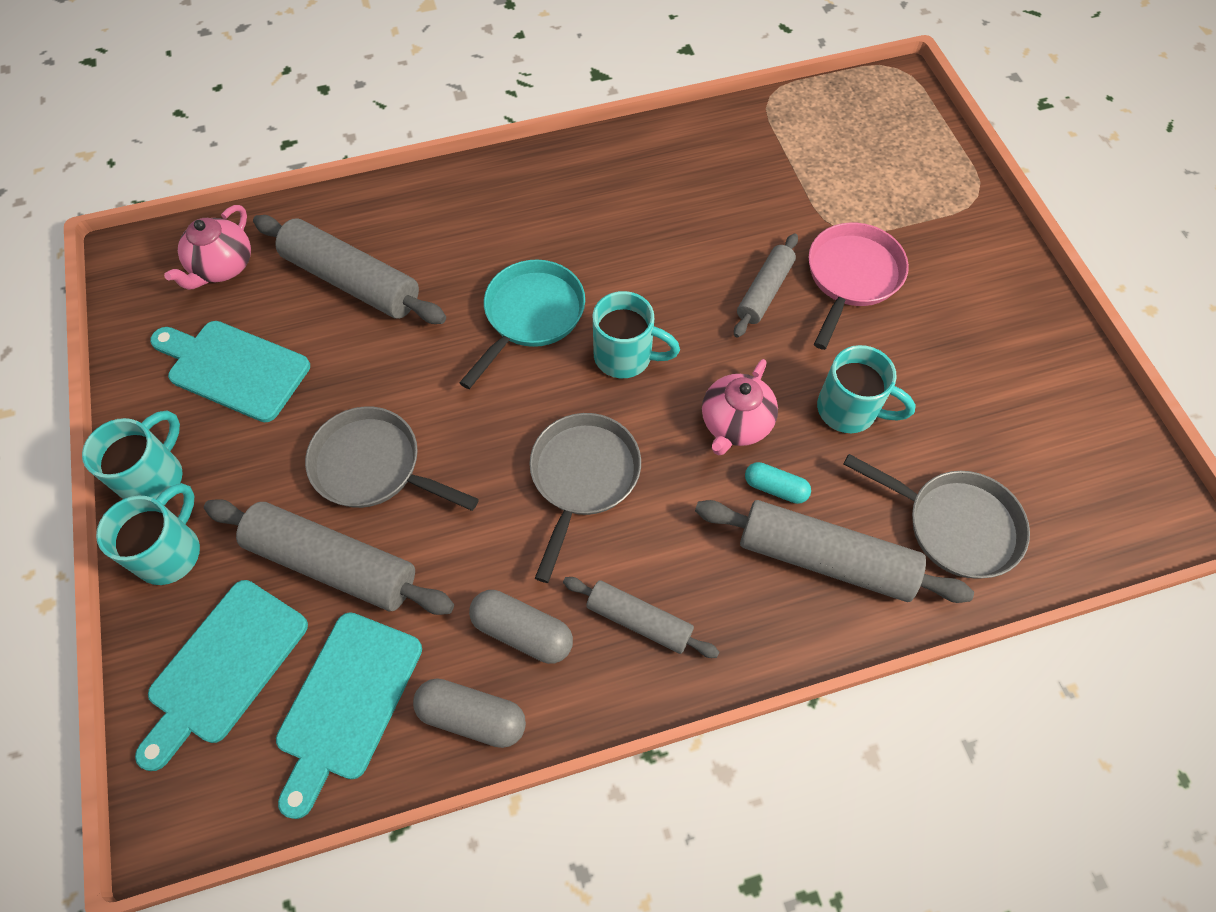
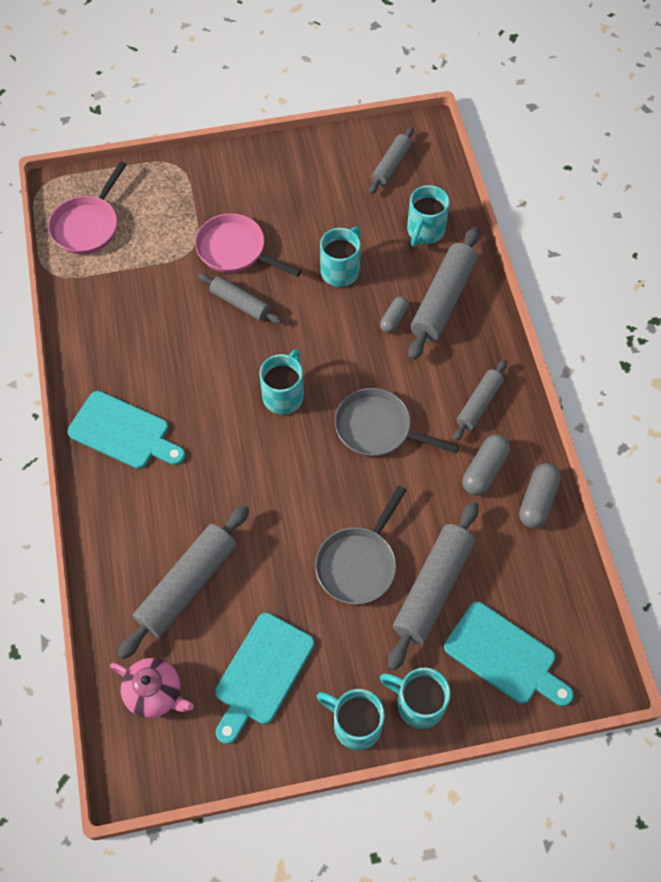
camera: 85 degrees left, 0 degrees up
(347, 702) = (528, 575): turquoise cutting board -> turquoise cutting board (123, 432)
(531, 316) = (240, 454): turquoise pan -> none
(735, 424) = (345, 335): pink teapot -> none
(775, 488) = (394, 319): turquoise capsule -> grey capsule
(849, 119) = (88, 226): none -> pink pan
(954, 525) = (425, 231): grey pan -> turquoise mug
(1074, 467) = (391, 165): none -> grey rolling pin

